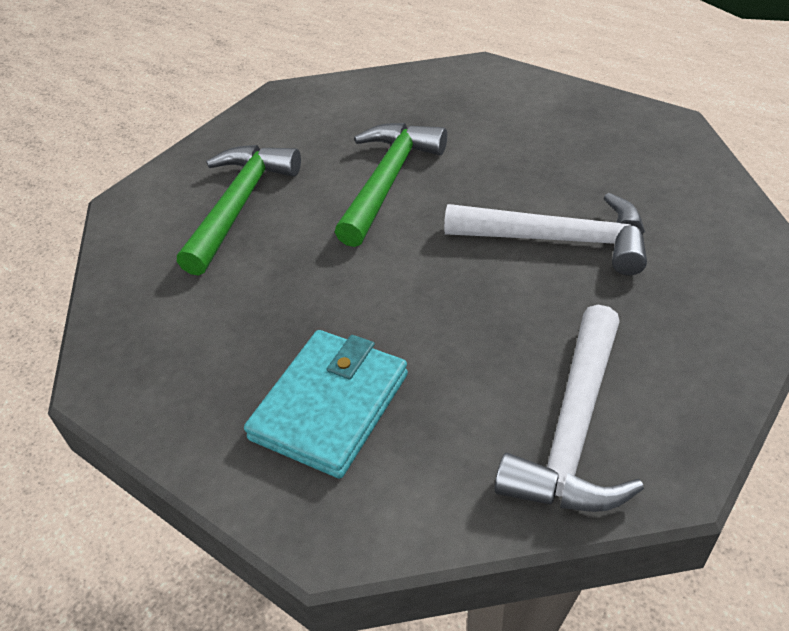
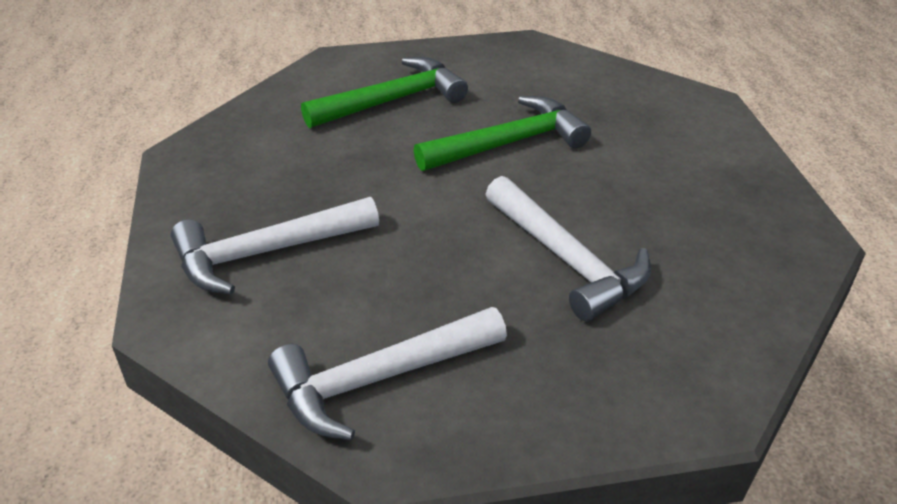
camera: 40 degrees right, 5 degrees down
(330, 406) = (267, 252): turquoise wallet -> white hammer

